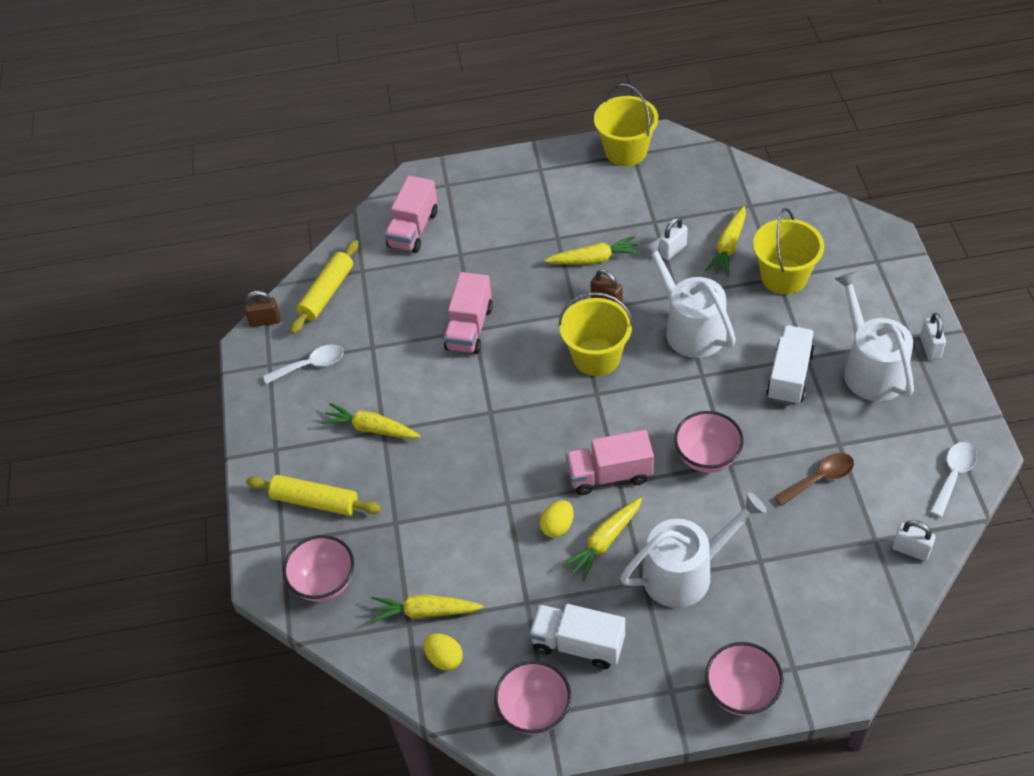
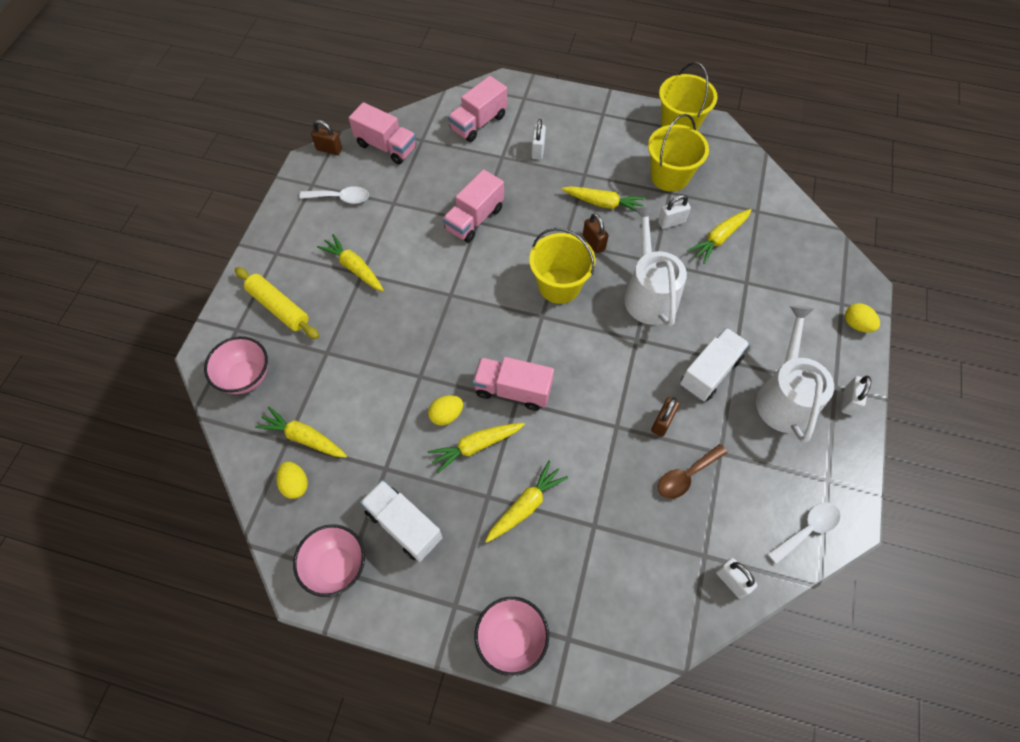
camera: 20 degrees right, 10 degrees up
(327, 293) = (386, 146): yellow rolling pin -> pink truck
(494, 233) = (538, 150): none -> white padlock
(685, 572) = (525, 505): white watering can -> yellow carrot
(707, 457) = (600, 412): pink bowl -> none
(770, 440) = (662, 422): none -> brown padlock
(784, 277) = (752, 284): yellow bucket -> yellow bucket (669, 176)
(820, 478) = (686, 476): brown spoon -> brown spoon turned 150 degrees clockwise
(900, 275) = (856, 324): none -> yellow egg

